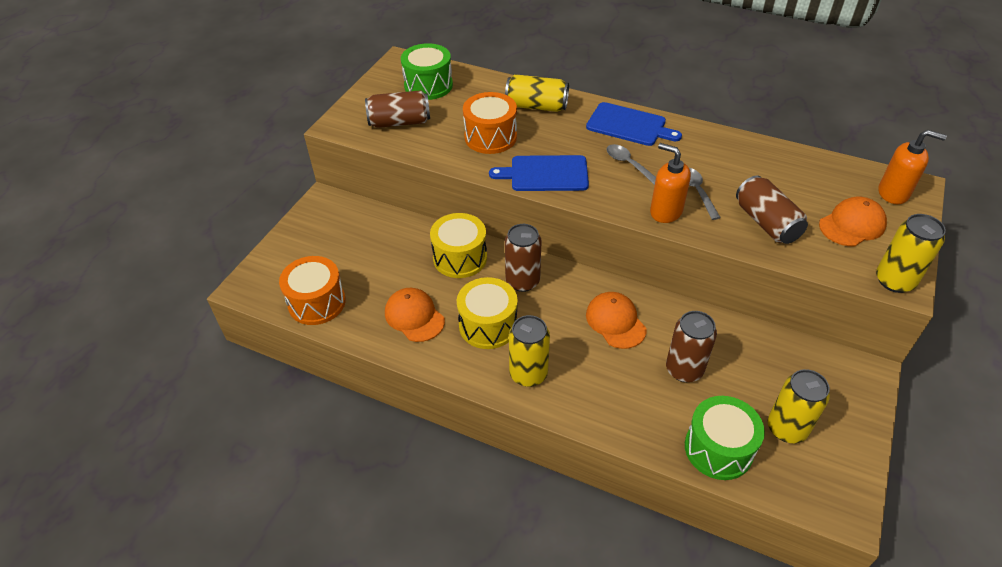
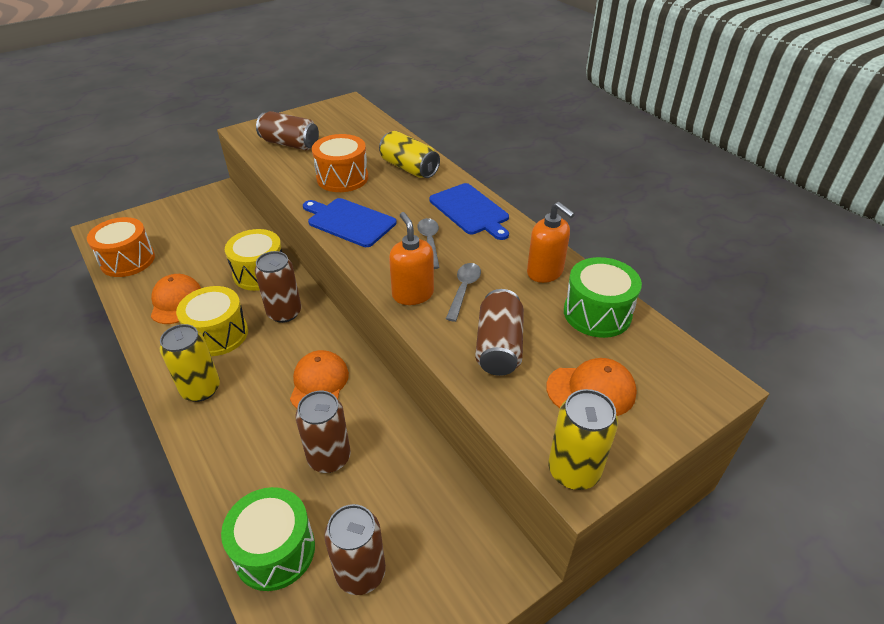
camera: 30 degrees right, 5 degrees down
(428, 85) = (344, 126): green drum -> green drum (597, 313)
(786, 428) = (360, 572): yellow can -> brown can
(893, 193) = (680, 380): orange soap dispenser -> orange soap dispenser (545, 272)

